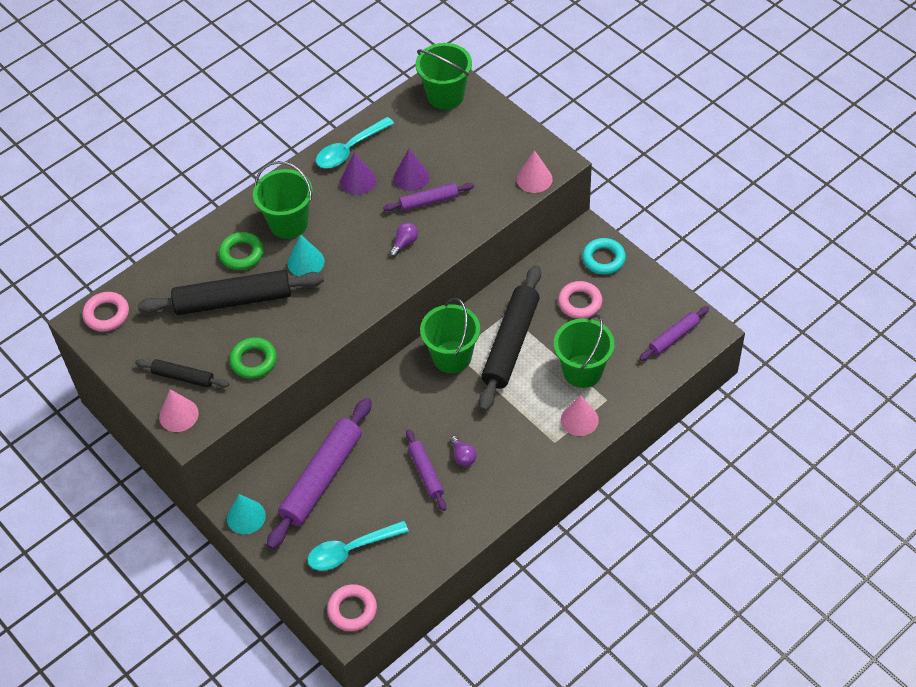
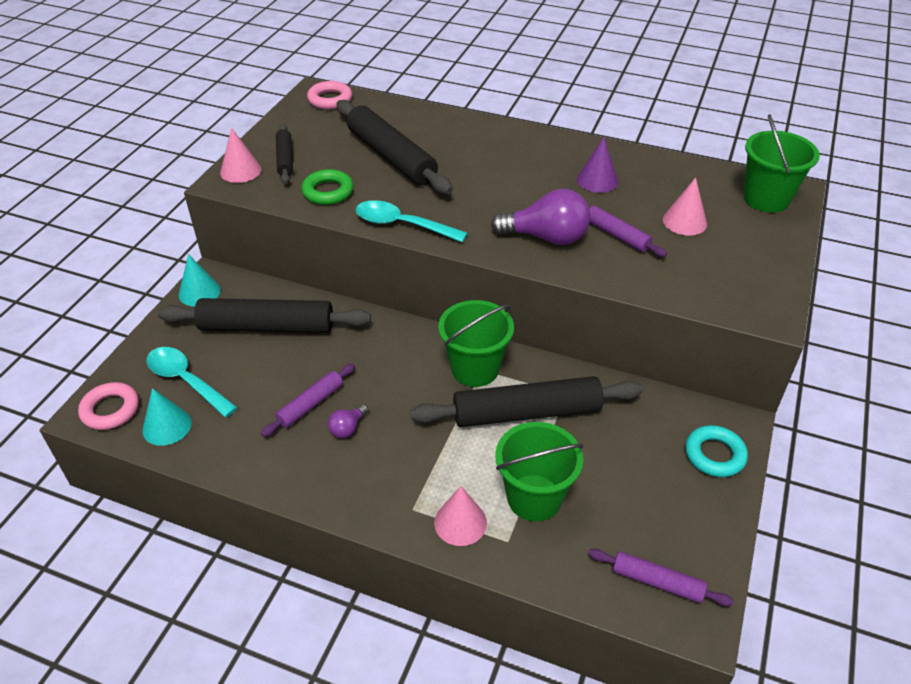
camera: 60 degrees right, 10 degrees down
(241, 254) = (448, 143): green ring -> none
(288, 223) = (507, 157): green bucket -> none
(306, 262) = (469, 182): turquoise cone -> turquoise cone (167, 426)
(322, 478) = (266, 327): purple rolling pin -> black rolling pin
(349, 149) = (630, 162): turquoise spoon -> turquoise spoon (402, 225)
(404, 243) = (546, 237): purple light bulb -> purple light bulb, size x2.08
(411, 177) = (636, 212): purple cone -> none
(534, 179) = (727, 305): pink cone -> pink cone (684, 221)
(580, 302) = (632, 456): pink ring -> none

